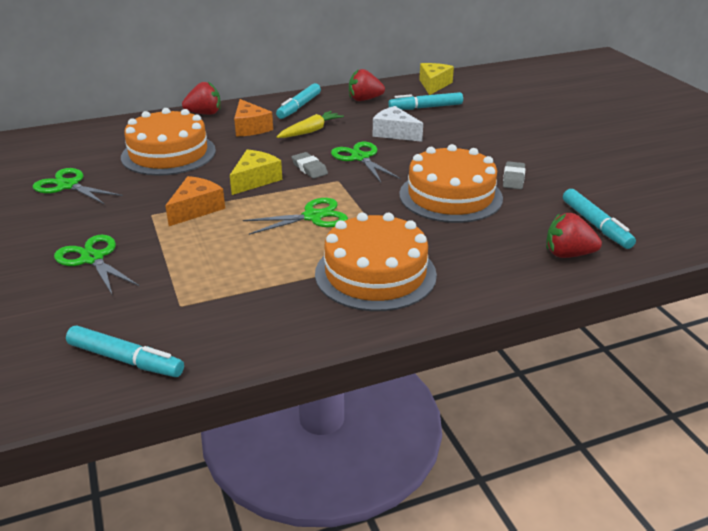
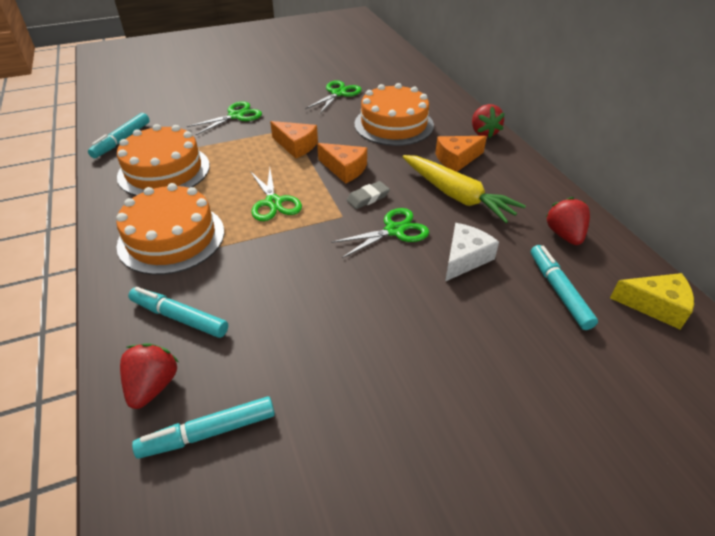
camera: 90 degrees right, 10 degrees up
(255, 180) = (344, 169): yellow cheese -> orange cheese
(299, 107) = (521, 186): turquoise marker -> turquoise marker (179, 317)
(310, 131) = (456, 196): yellow carrot -> yellow carrot, size x1.60
(450, 196) = (302, 296): orange cake -> orange cake (164, 170)
(513, 178) = (342, 362): grey eraser -> none

